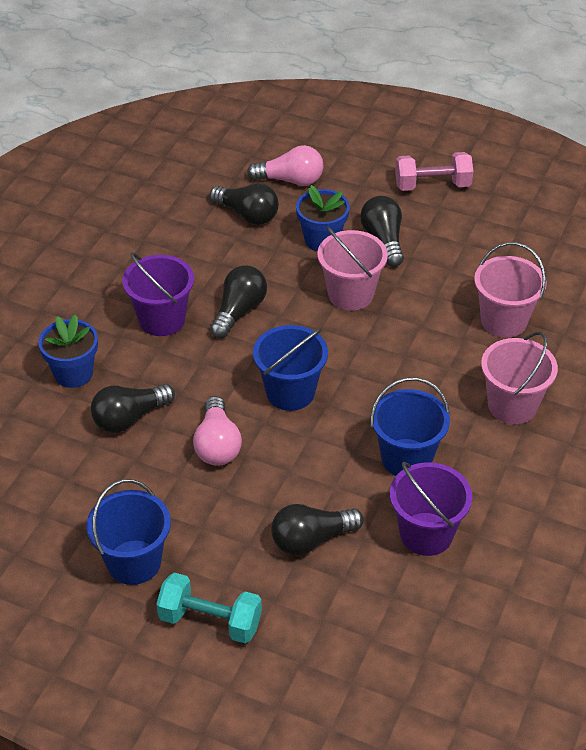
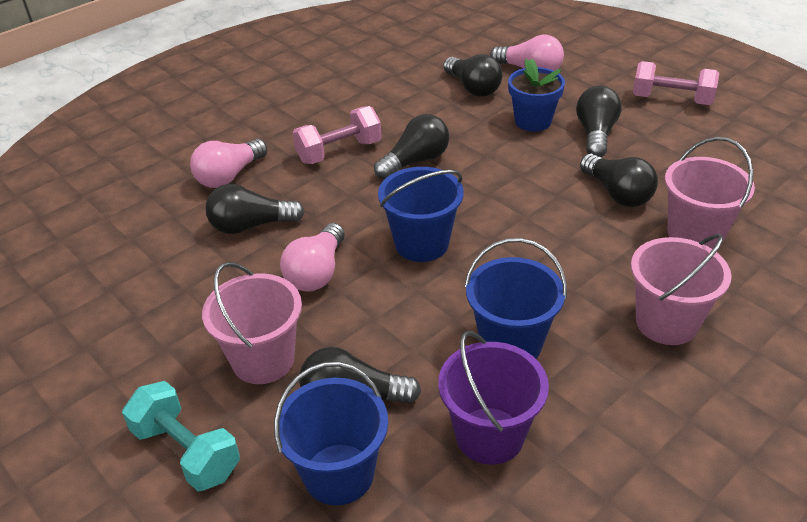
camera: 25 degrees right, 5 degrees down
(73, 373) = (229, 176): blue flower pot -> pink light bulb
(134, 562) = (156, 361): blue bucket -> blue bucket (338, 474)
(162, 319) = (339, 152): purple bucket -> pink dumbbell
(350, 294) = (536, 172): pink bucket -> pink bucket (263, 360)
(428, 298) = (617, 193): none -> black light bulb

